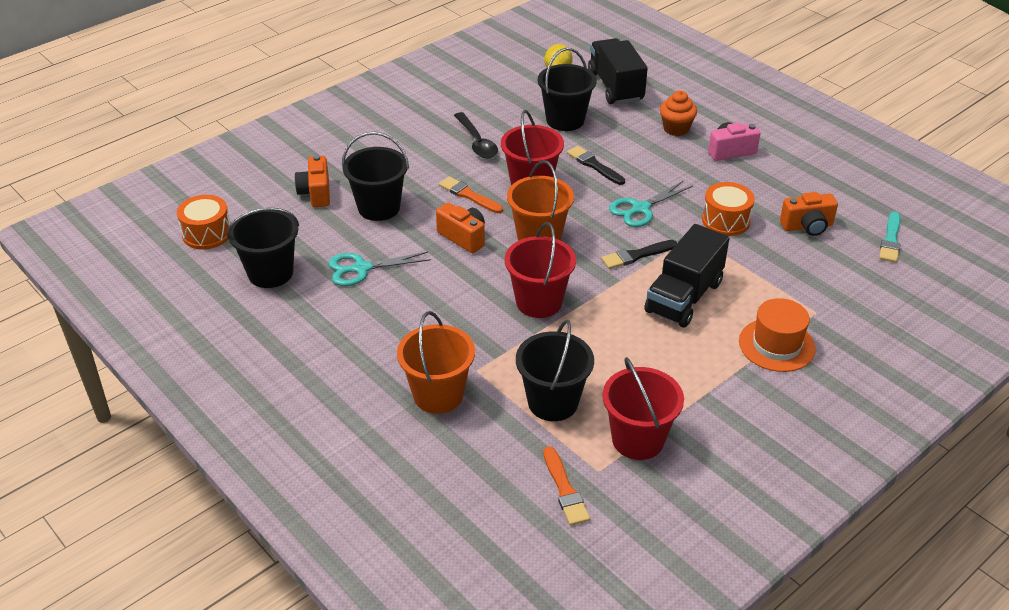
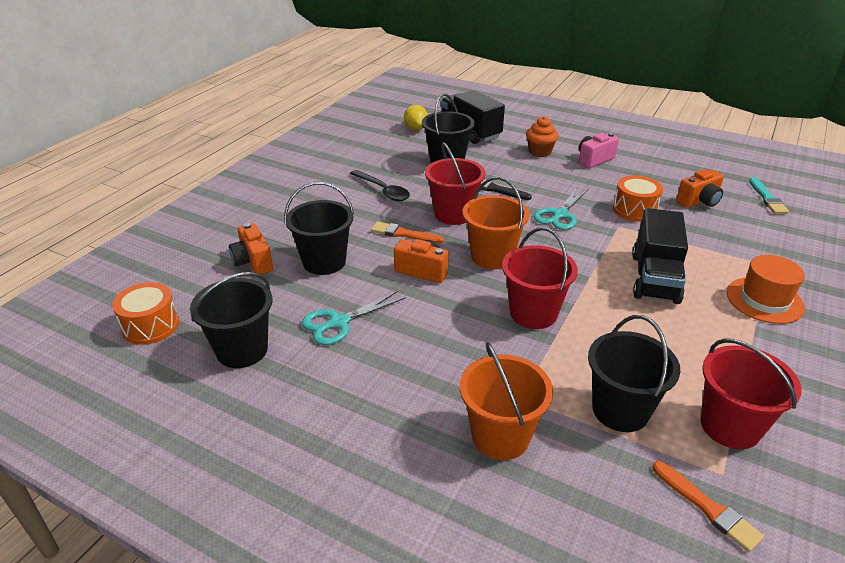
camera: 20 degrees left, 5 degrees down
(636, 255) = (586, 252): black brush -> none

